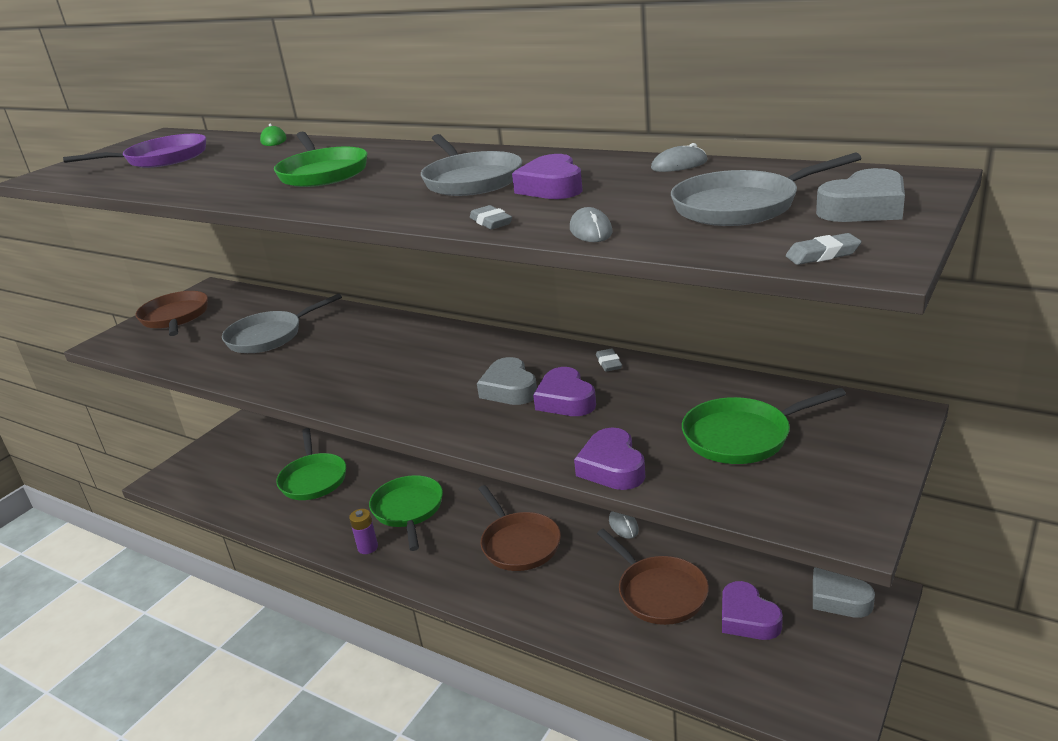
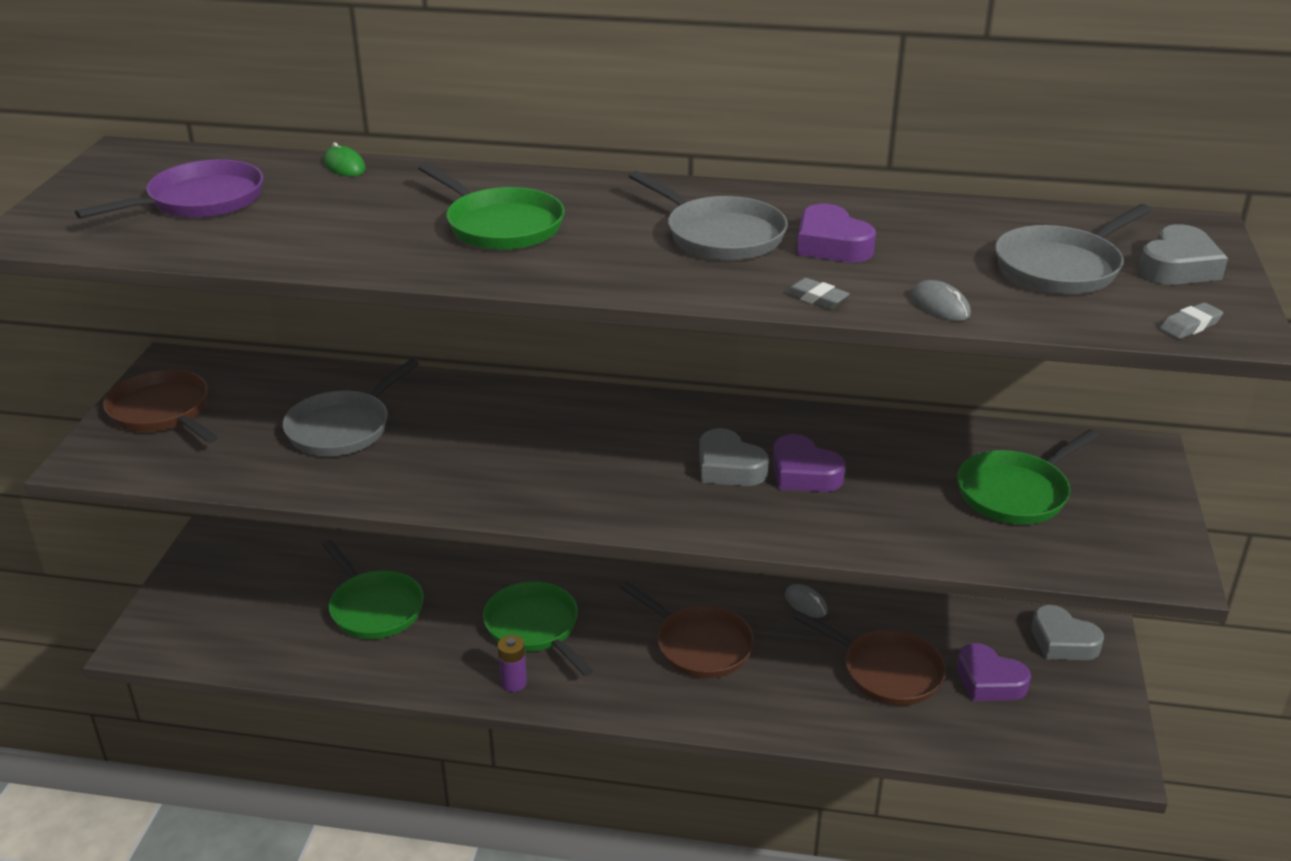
camera: 25 degrees left, 5 degrees up
(609, 363) = (818, 422): grey eraser -> none
(612, 467) = (911, 544): purple heart -> none
(679, 165) = (942, 209): grey mouse -> none

